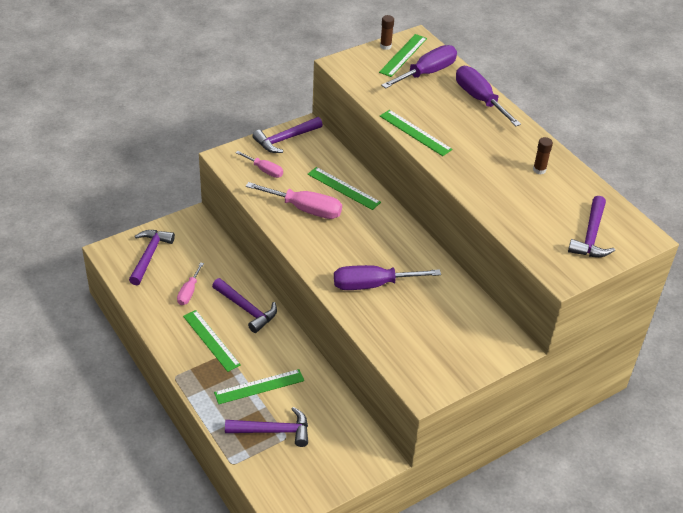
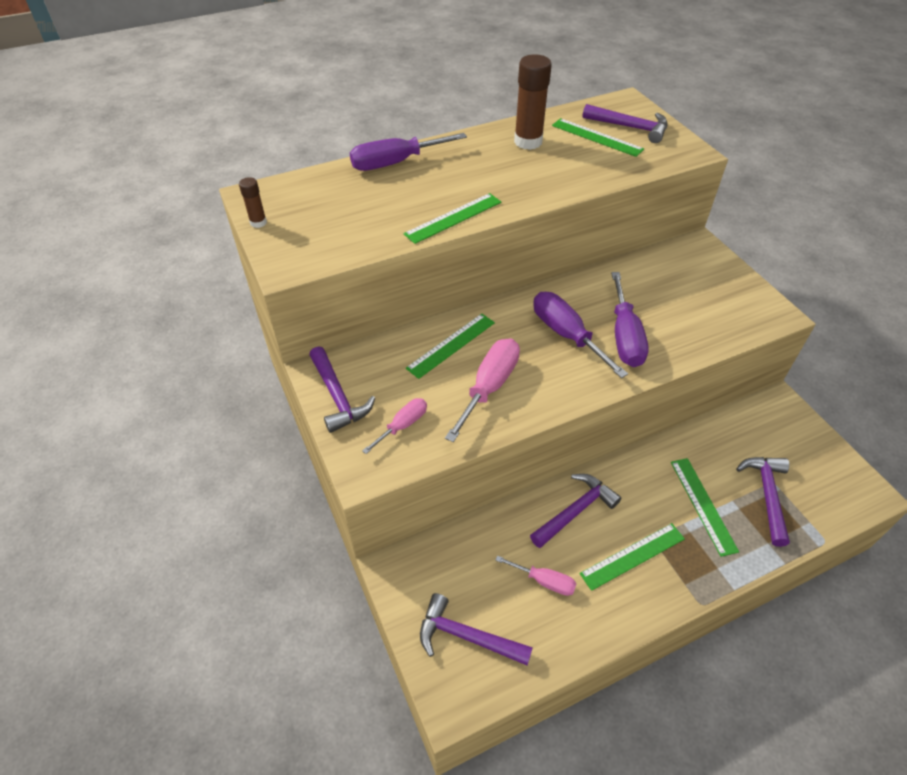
camera: 80 degrees left, 5 degrees up
(403, 55) = (285, 209): green ruler -> green ruler (597, 137)
(427, 73) = (331, 195): purple screwdriver -> purple screwdriver (566, 334)
(539, 170) = (528, 142): brown glue stick -> brown glue stick, size x1.96

